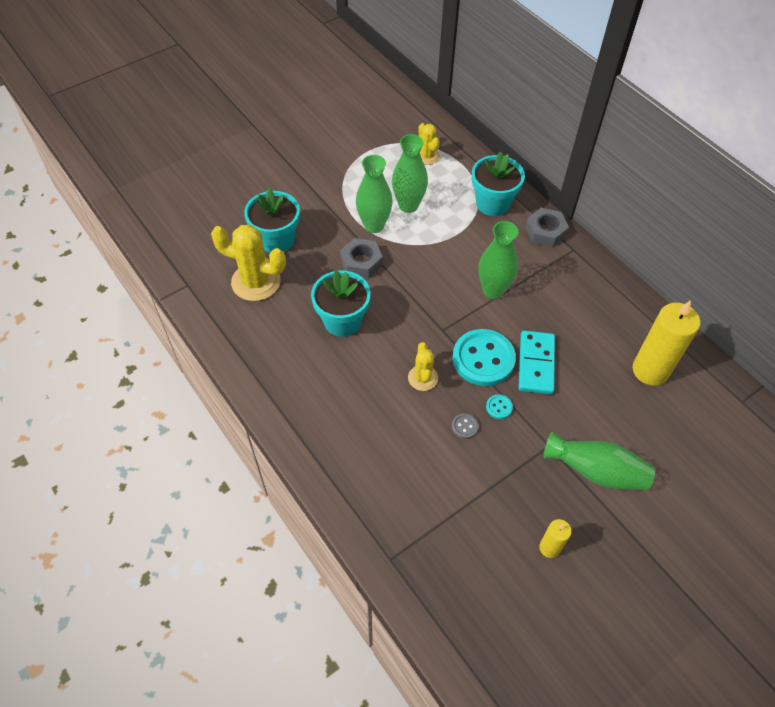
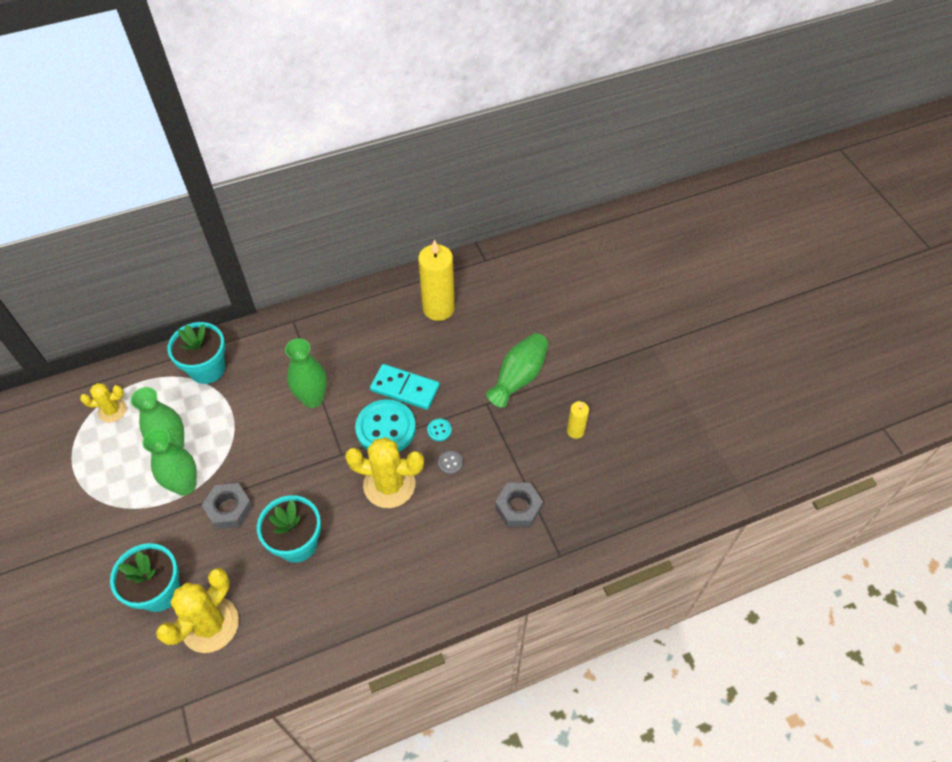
camera: 75 degrees left, 0 degrees up
(423, 378) = (389, 485): yellow cactus -> yellow cactus, size x1.76
(545, 231) = (262, 336): grey nut -> grey nut (518, 507)

